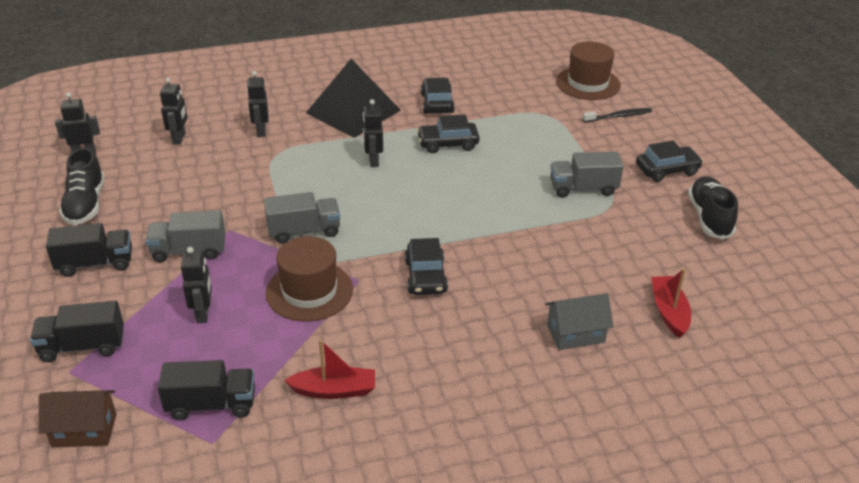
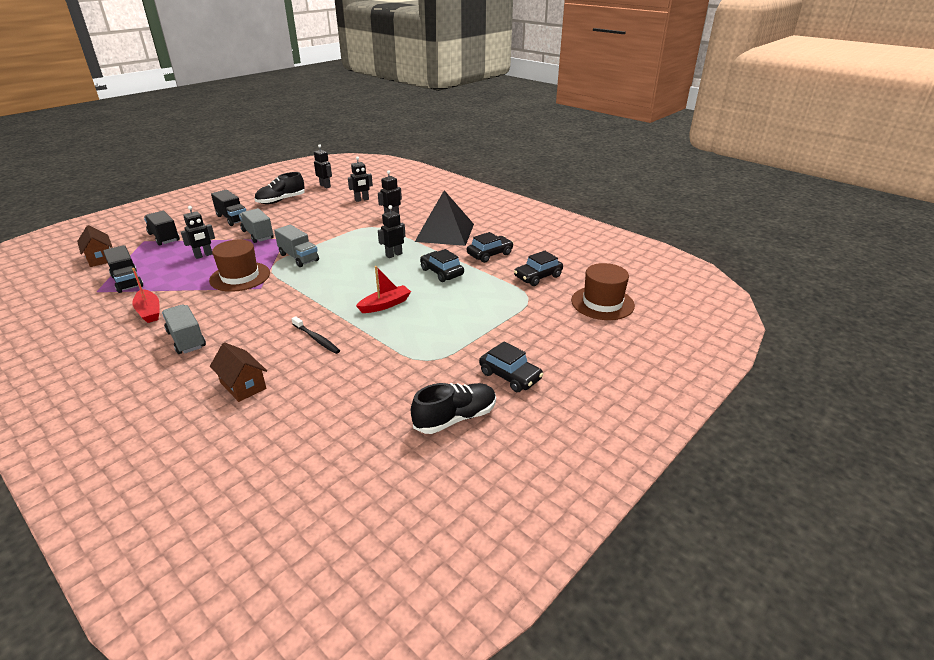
camera: 60 degrees right, 5 degrees down
(425, 276) = (277, 308): black car -> black car (538, 277)
(575, 334) = (243, 385): grey house -> brown house
(583, 188) = (438, 341): grey truck -> grey truck (186, 339)
(618, 116) = (568, 330): black toothbrush -> black toothbrush (316, 339)
(669, 312) = (295, 426): red boat -> red boat (385, 305)

